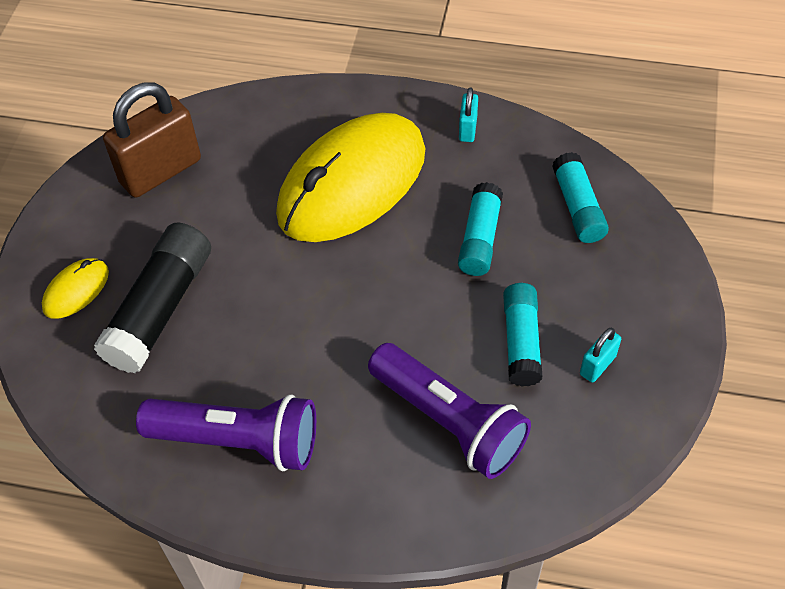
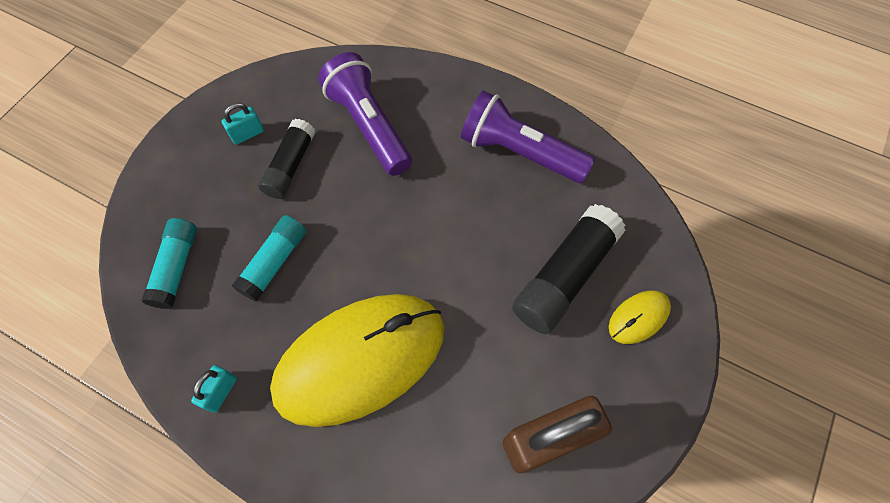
camera: 165 degrees left, 10 degrees up
(521, 341) = (290, 166): turquoise glue stick -> black glue stick

